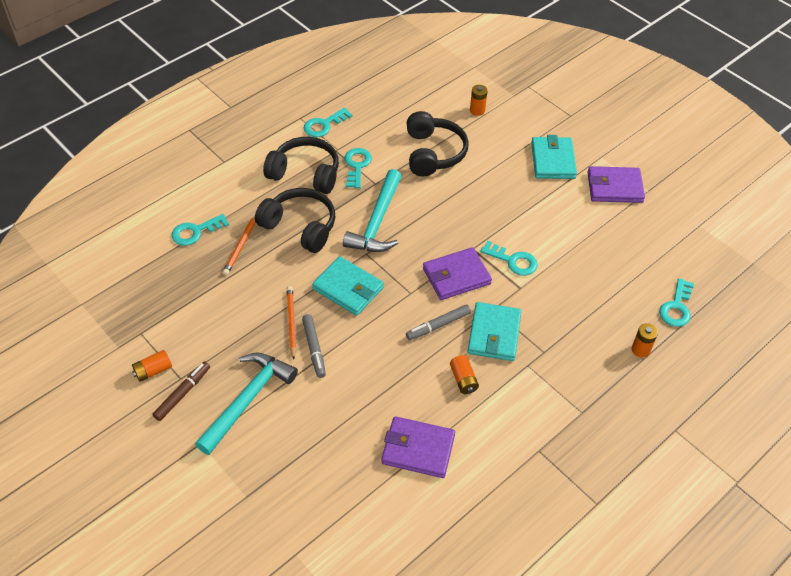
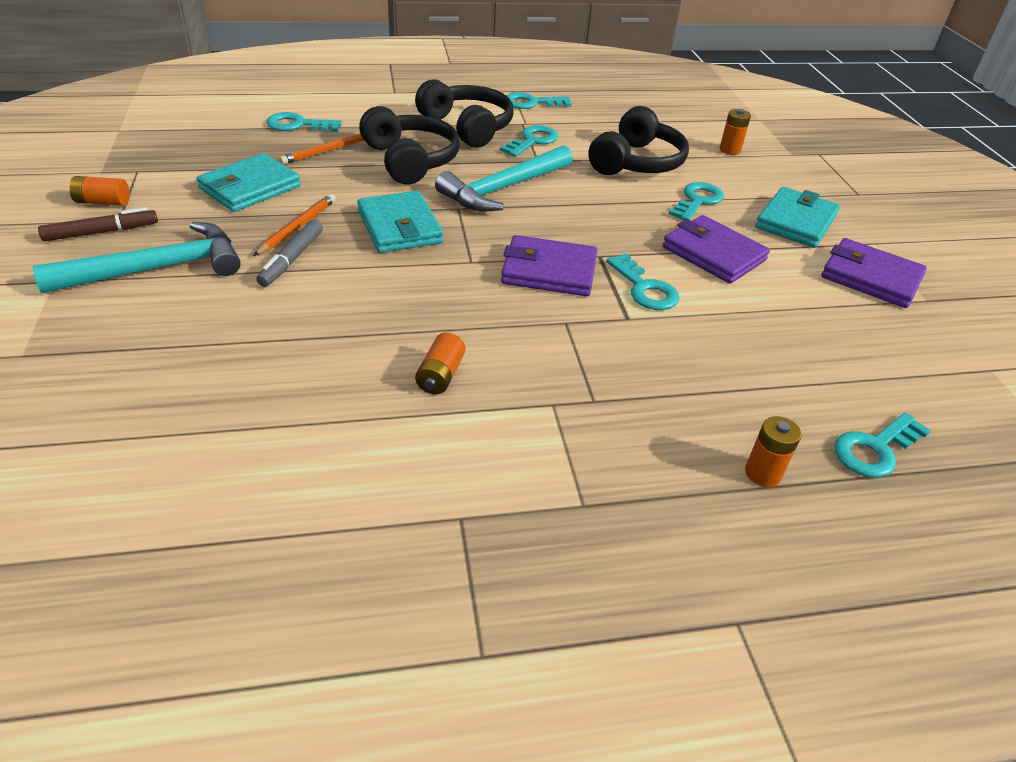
camera: 30 degrees right, 10 degrees down
(418, 449) = (287, 419): purple wallet -> purple wallet (713, 254)
(438, 325) = (470, 306): grey marker -> none
(491, 171) = (697, 201): none -> turquoise key
(494, 334) = (538, 348): turquoise wallet -> turquoise wallet (250, 187)

